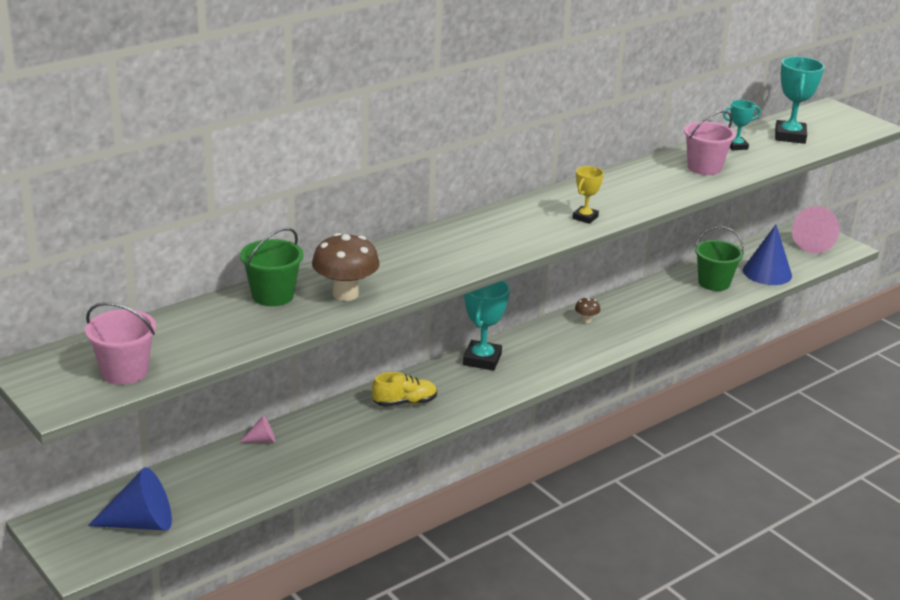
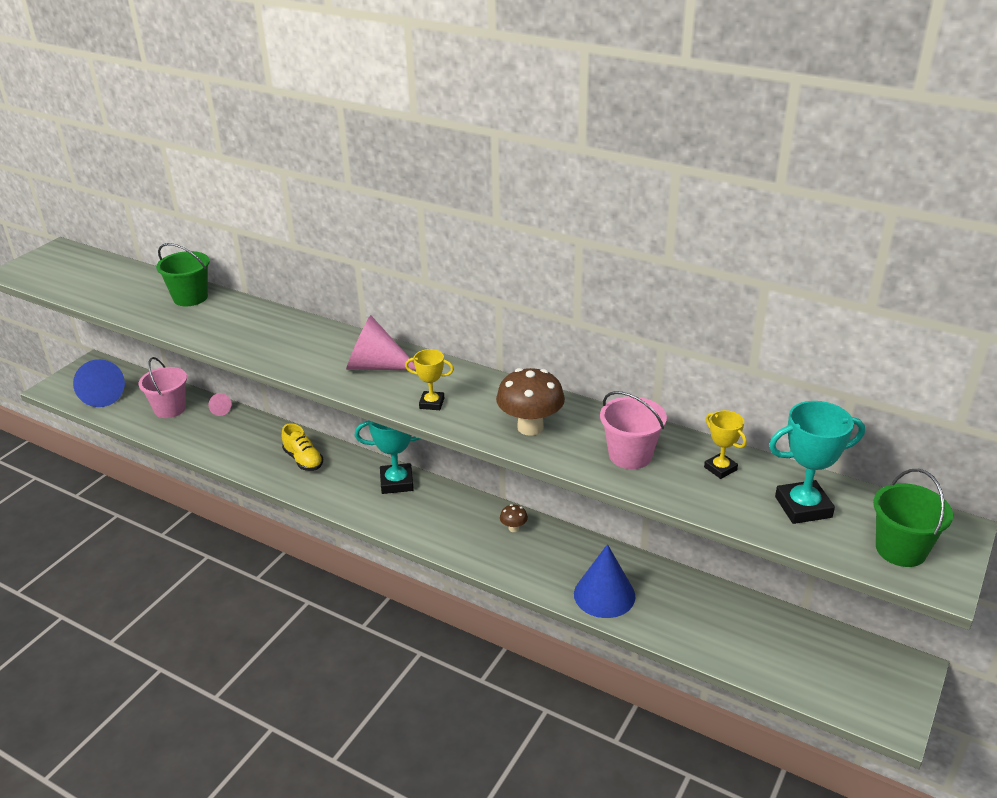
camera: 70 degrees right, 5 degrees up
(124, 372) = (60, 279): pink bucket -> pink bucket (170, 409)
(345, 294) = (207, 324): brown mushroom -> brown mushroom (530, 427)
(714, 283) = (674, 607): green bucket -> green bucket (901, 549)
(736, 146) = (720, 468): turquoise trophy -> yellow trophy
(767, 273) = (741, 650): blue cone -> blue cone (604, 595)
(815, 244) = (869, 685): pink cone -> pink cone (375, 366)

